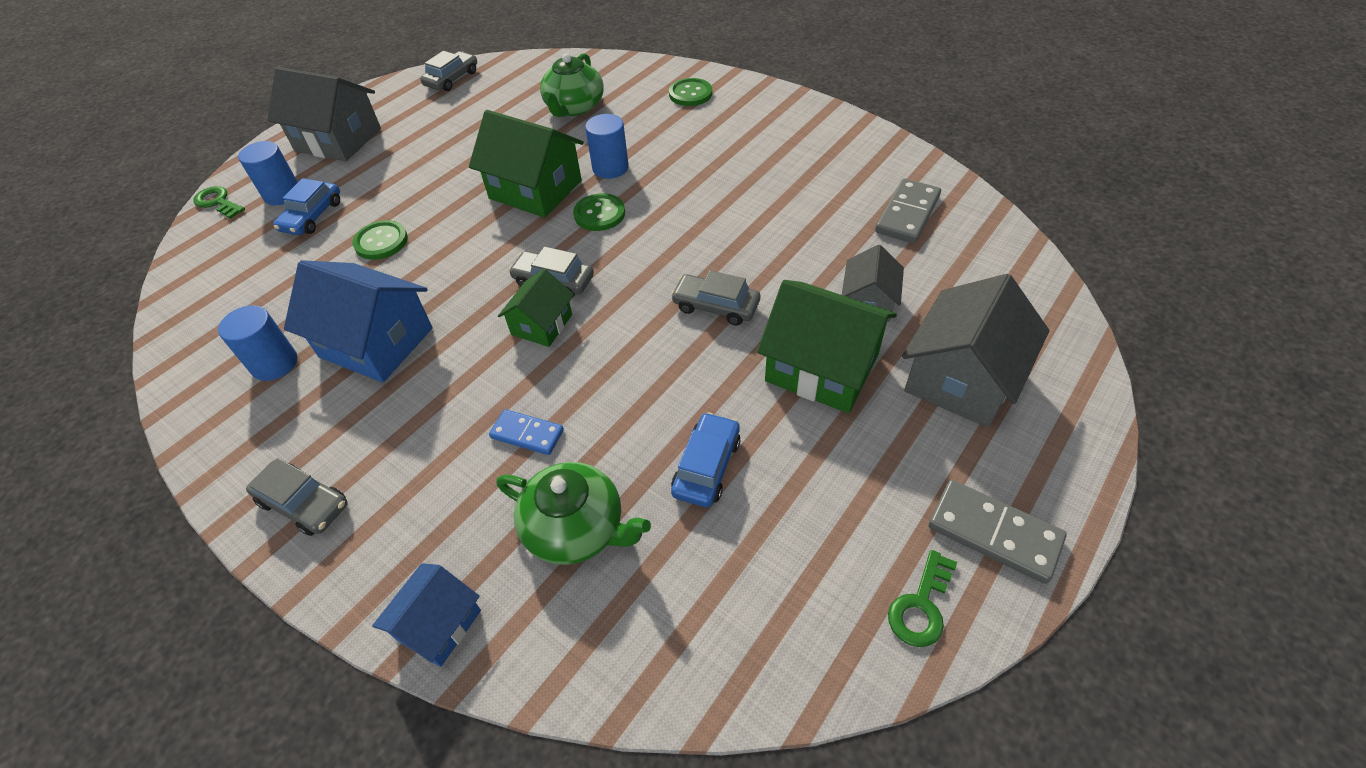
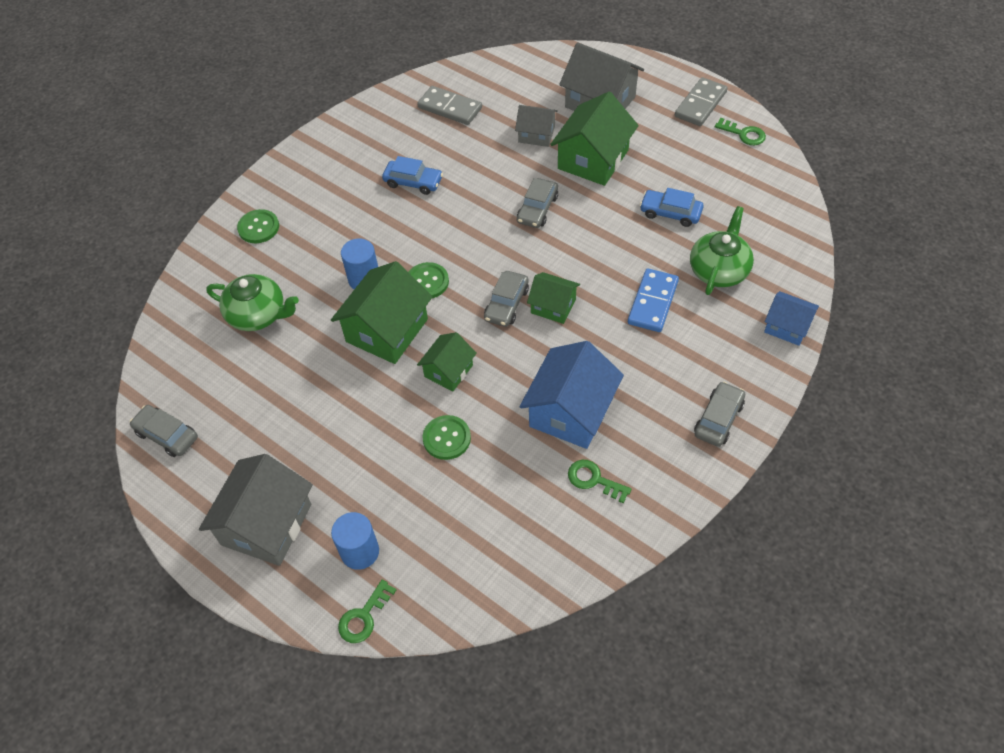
camera: 90 degrees left, 5 degrees up
(274, 364) = (594, 480): blue cylinder -> green key
(312, 216) = (401, 510): blue car -> blue car (413, 182)
(468, 238) = (448, 371): none -> green house
(527, 434) = (653, 302): blue domino -> blue domino, size x1.54

